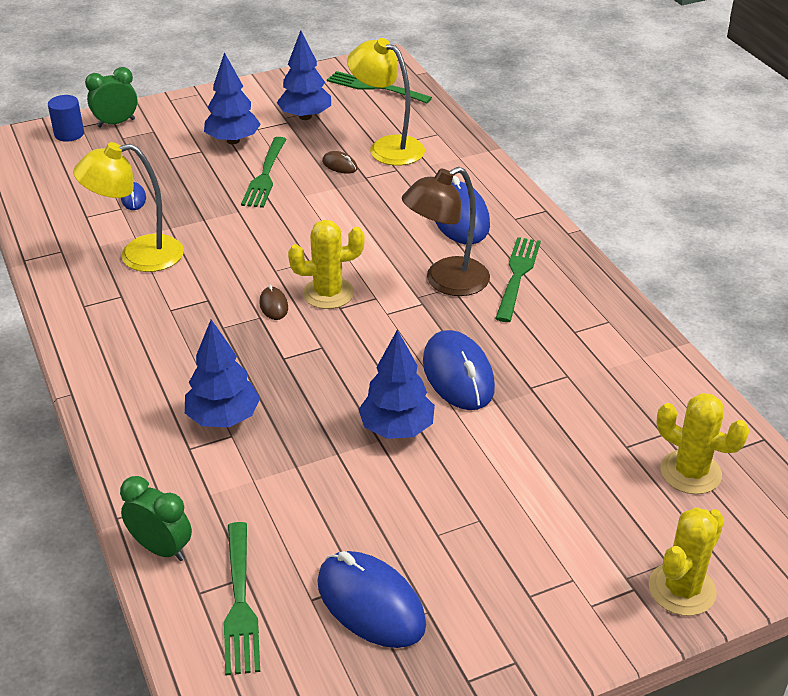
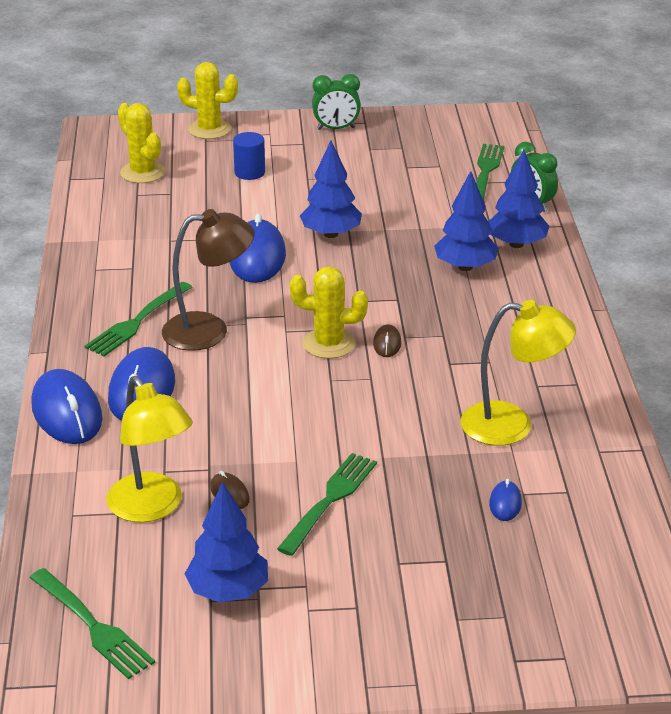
camera: 160 degrees left, 5 degrees down
(69, 134) = (584, 644): blue cylinder -> blue cylinder (249, 172)
(116, 123) = (510, 650): green clock -> green clock (336, 128)
(233, 141) = (349, 570): blue tree -> blue tree (516, 244)
(370, 604) = (403, 157): blue mouse -> blue mouse (67, 413)
(682, 589) = (209, 129): yellow cactus -> yellow cactus turned 45 degrees clockwise

